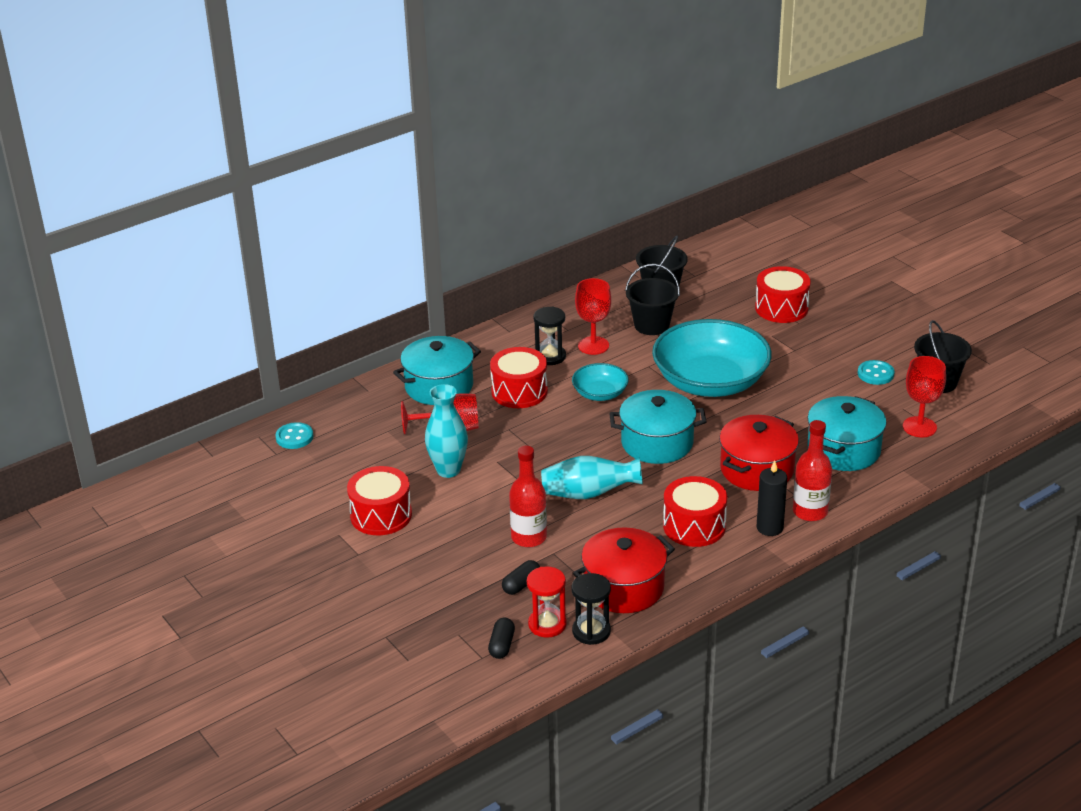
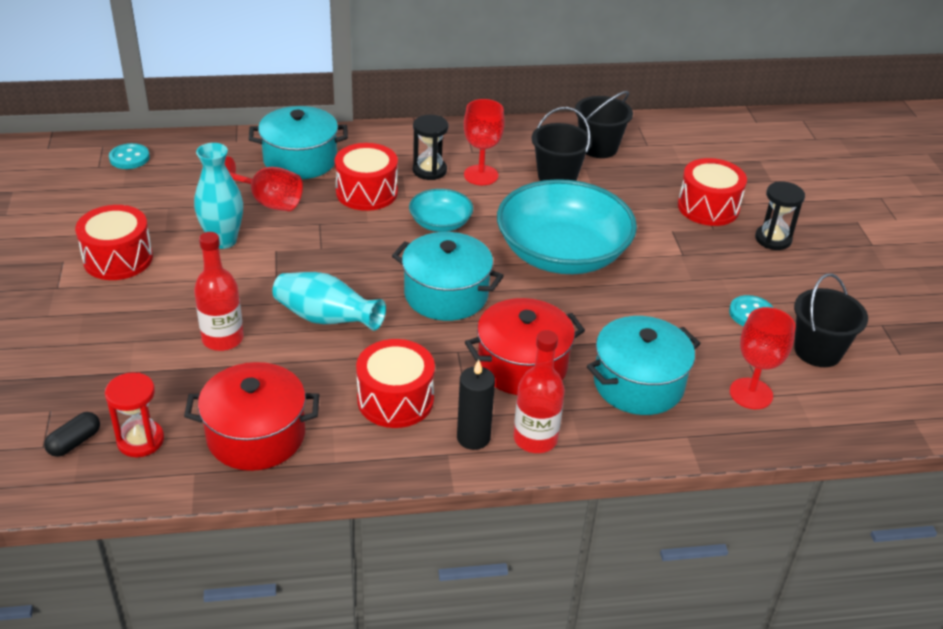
camera: 25 degrees right, 5 degrees up
(521, 584) = (163, 385): black capsule -> none
(591, 631) = (173, 469): black hourglass -> black hourglass (773, 239)

